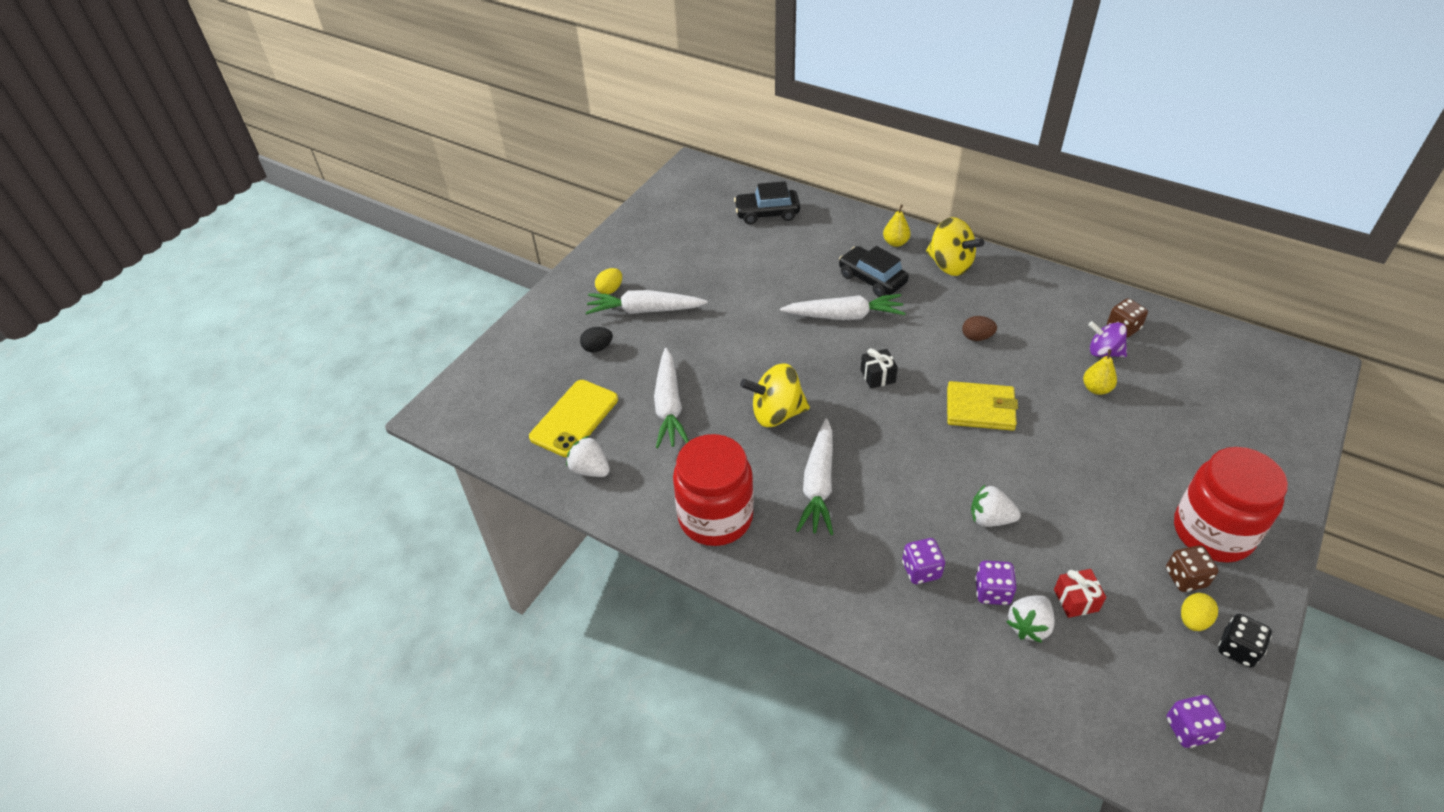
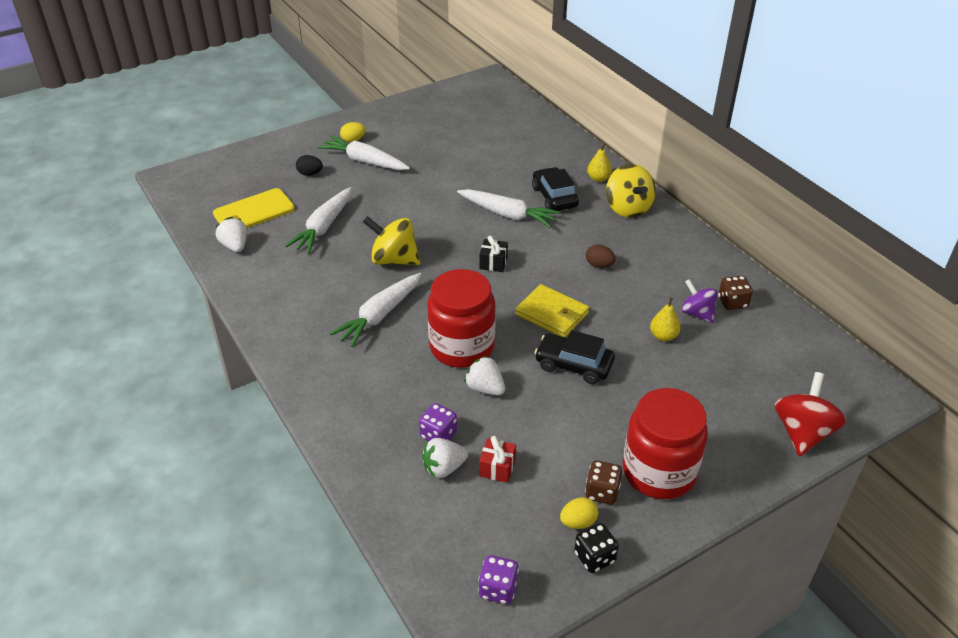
camera: 25 degrees right, 5 degrees down
(715, 517) = (289, 307): red jar -> red jar (462, 347)
(767, 213) = (516, 127): black car -> black car (573, 365)
(921, 570) = (399, 399): purple dice -> none
(1287, 434) = (802, 432): none -> red spinning top

